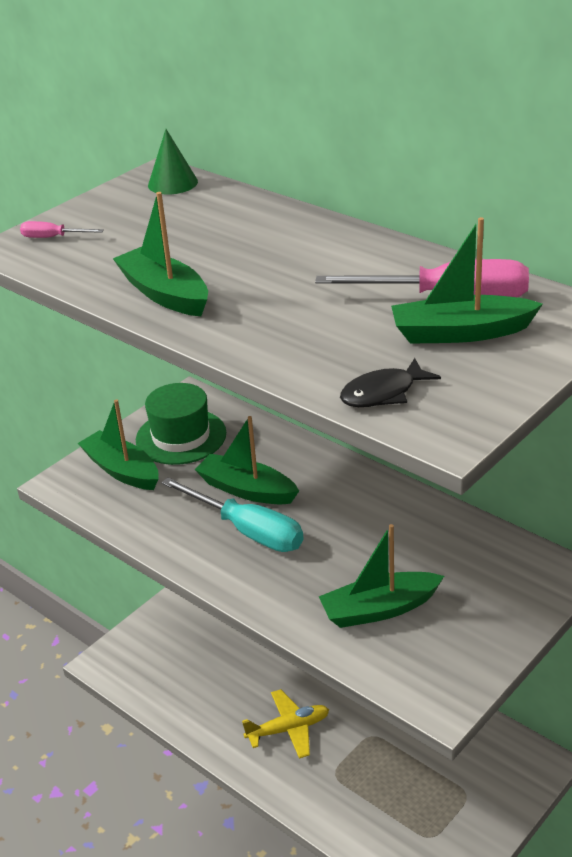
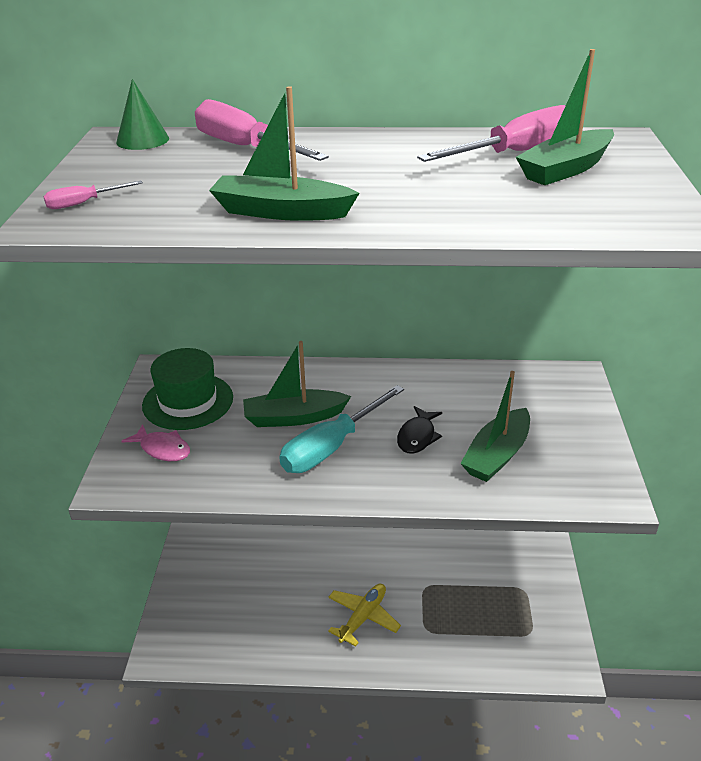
camera: 40 degrees left, 0 degrees up
(121, 470) = (162, 449): green boat -> pink fish
(234, 216) = (245, 148): none -> pink screwdriver
(247, 531) = (331, 447): turquoise screwdriver -> turquoise screwdriver turned 135 degrees clockwise
(383, 393) = (588, 219): black fish -> black fish (417, 436)

